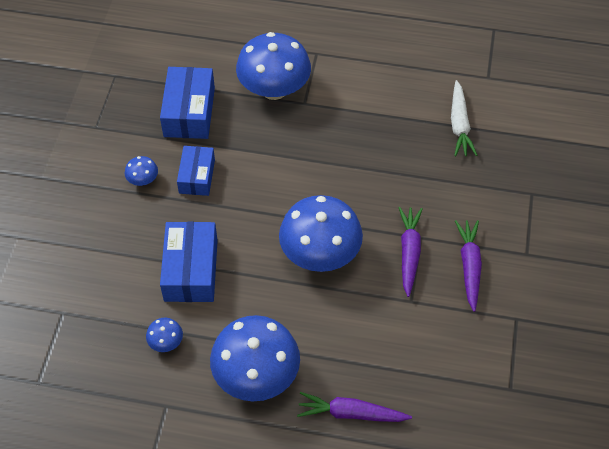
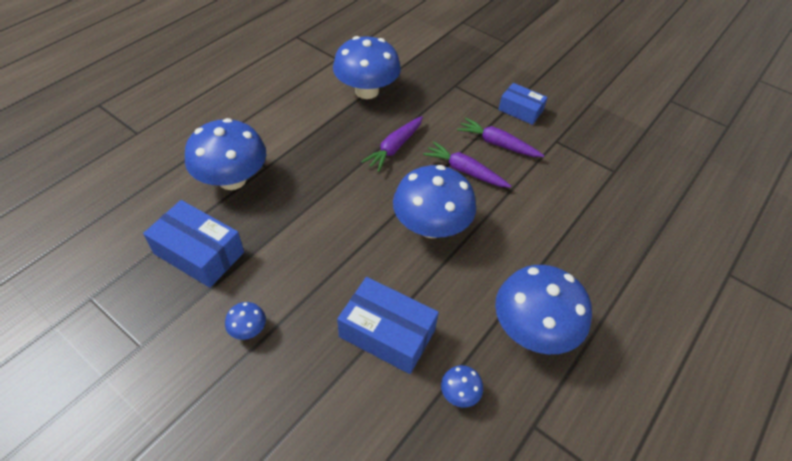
camera: 65 degrees left, 5 degrees down
(197, 176) = (281, 280): blue box -> blue box (520, 110)
(351, 413) = (599, 276): purple carrot -> purple carrot (394, 148)
(459, 125) = (366, 91): white carrot -> blue mushroom

